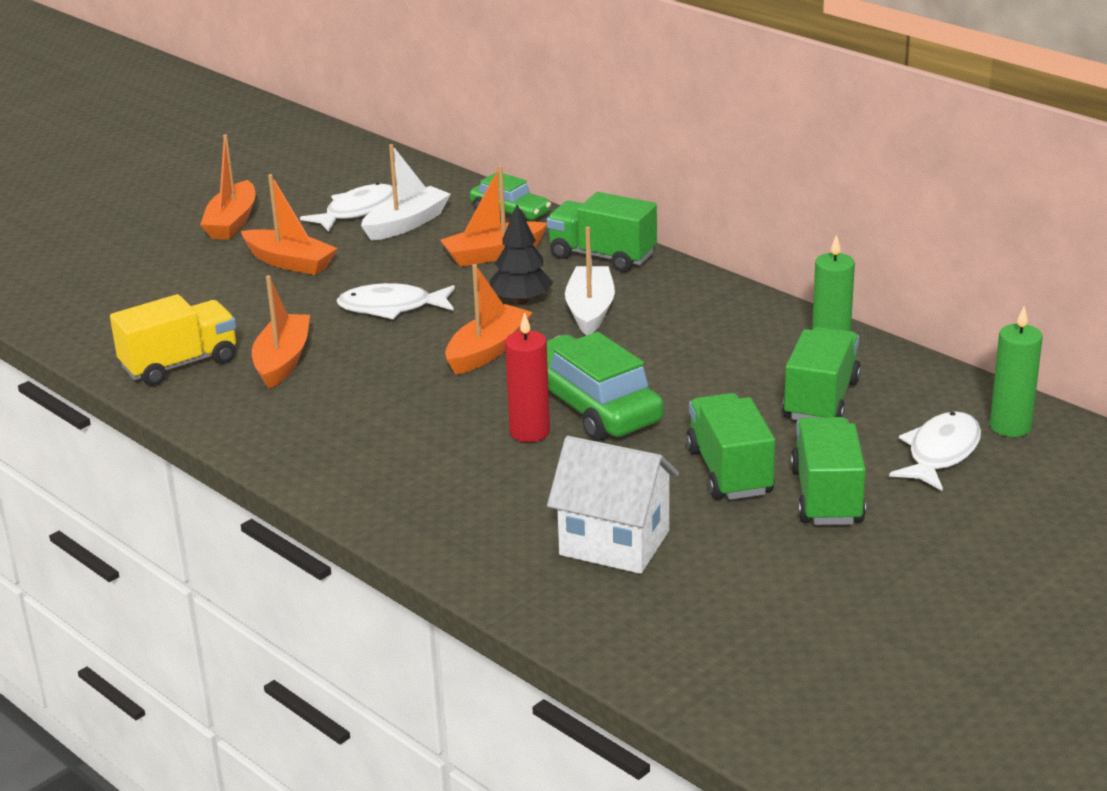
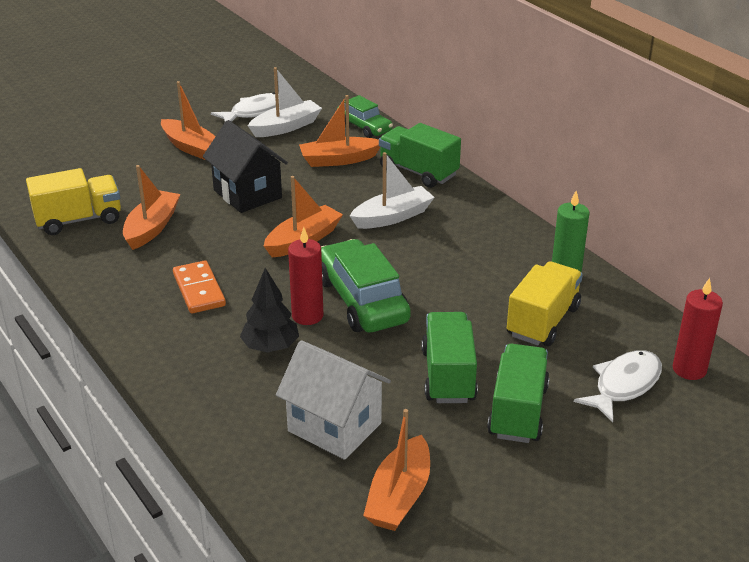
camera: 10 degrees right, 5 degrees up
(232, 222) = (164, 110): orange boat -> orange boat (399, 496)
(378, 422) = (199, 290): none -> orange domino
(391, 308) = (247, 194): white fish -> black house
(521, 301) = (344, 201): black tree -> black tree (270, 347)
(590, 311) = (392, 217): white boat -> white boat turned 45 degrees clockwise
(821, 400) = (543, 321): green truck -> yellow truck
(1010, 427) = (689, 369): green candle -> red candle

